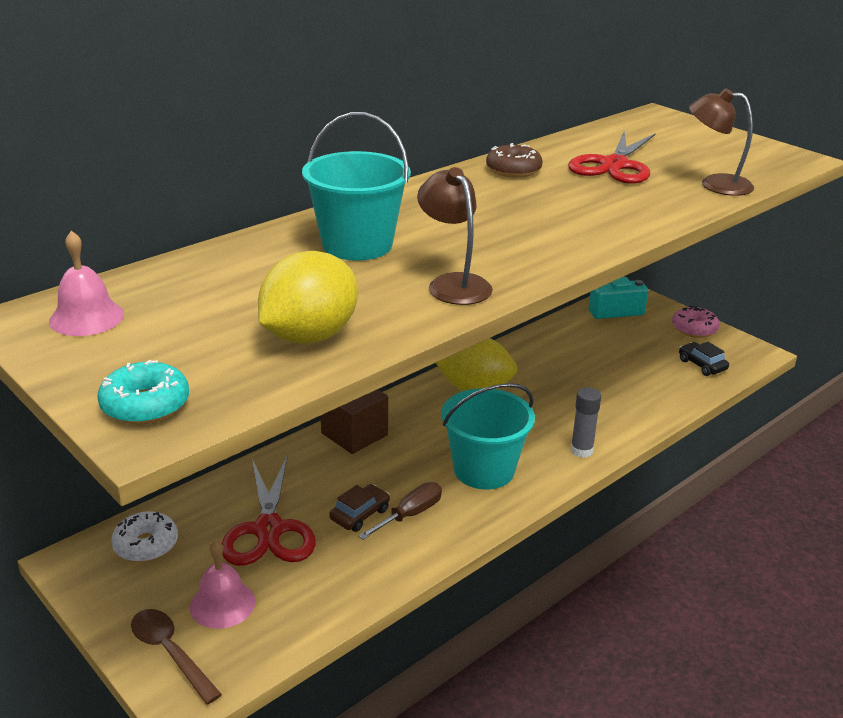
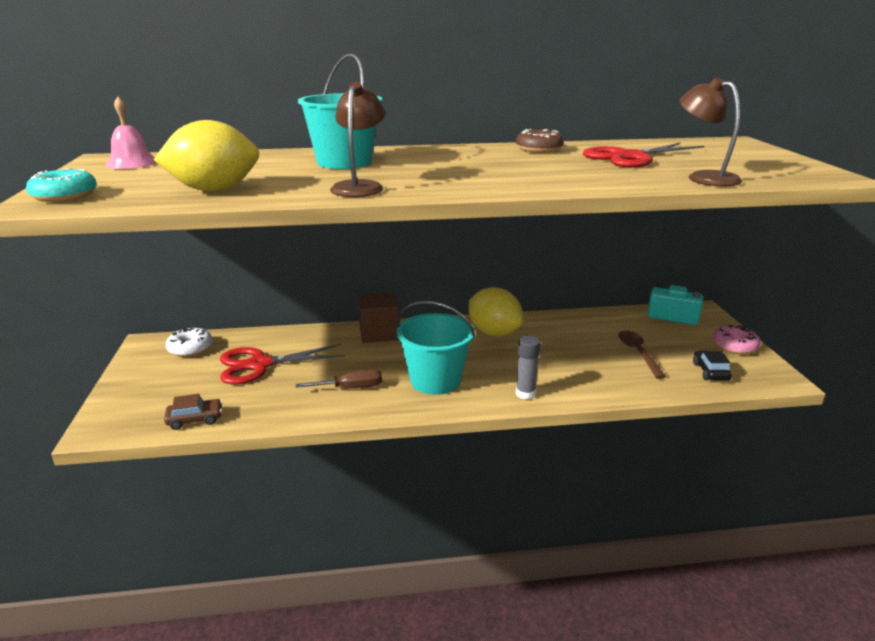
camera: 35 degrees right, 5 degrees down
(170, 653) = (124, 405): brown spoon -> brown spoon (638, 353)
(222, 604) = (183, 392): pink bell -> none
(269, 529) = (260, 365): red scissors -> red scissors turned 45 degrees clockwise
(360, 514) = (321, 376): brown car -> brown car (195, 419)

